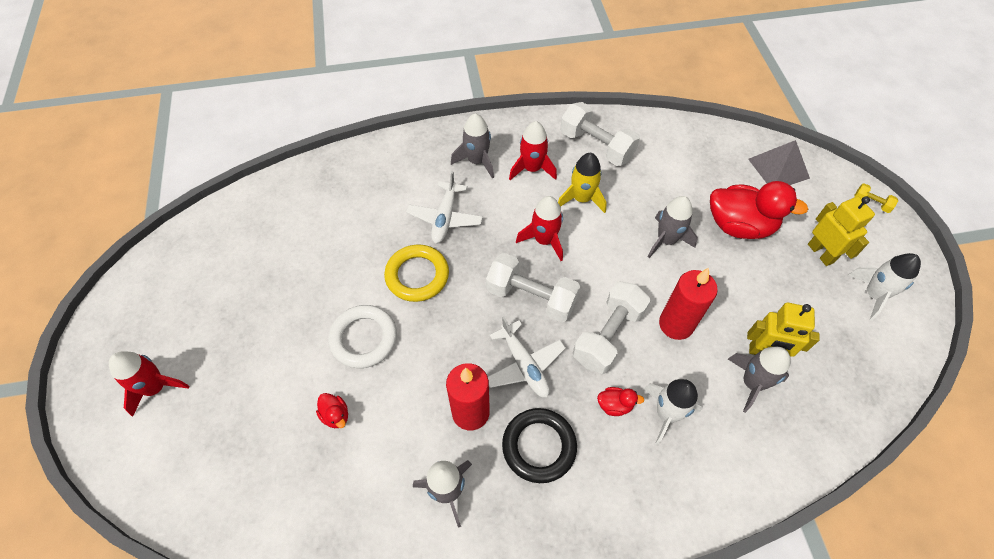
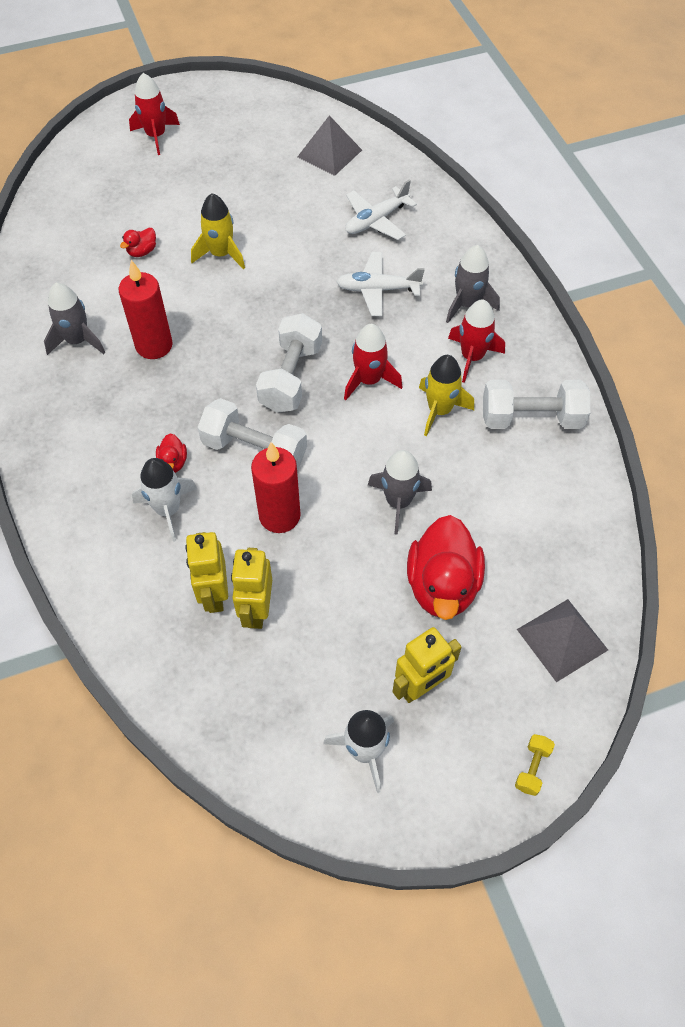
camera: 80 degrees right, 0 degrees up
(258, 228) = (329, 153): none -> grey pyramid
(363, 338) = (221, 254): white ring -> yellow rocket
(417, 275) = (299, 280): yellow ring -> none
(524, 365) = (209, 381): white plane -> white plane (376, 220)
(539, 446) = (124, 403): black ring -> none
(596, 146) = (531, 418): white dumbbell -> white dumbbell turned 60 degrees clockwise
(752, 383) = (214, 595): grey rocket -> yellow robot

